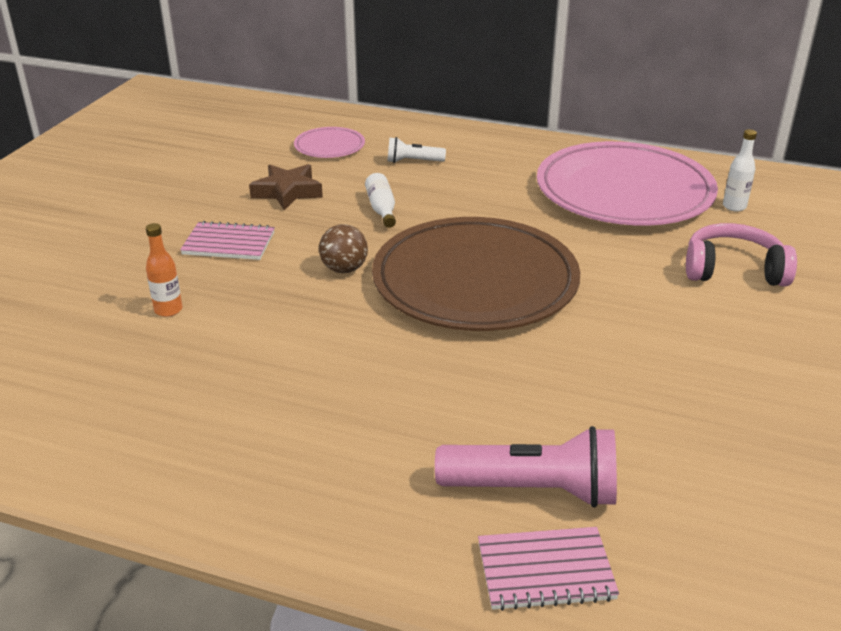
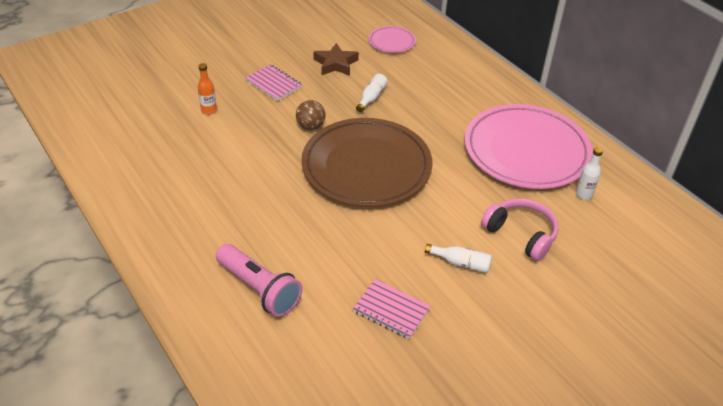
camera: 35 degrees right, 10 degrees up
(413, 161) = (426, 73): white flashlight -> none
(545, 571) = (220, 326): pink notebook -> pink notebook (391, 310)
(719, 328) = (461, 263): none -> white bottle

